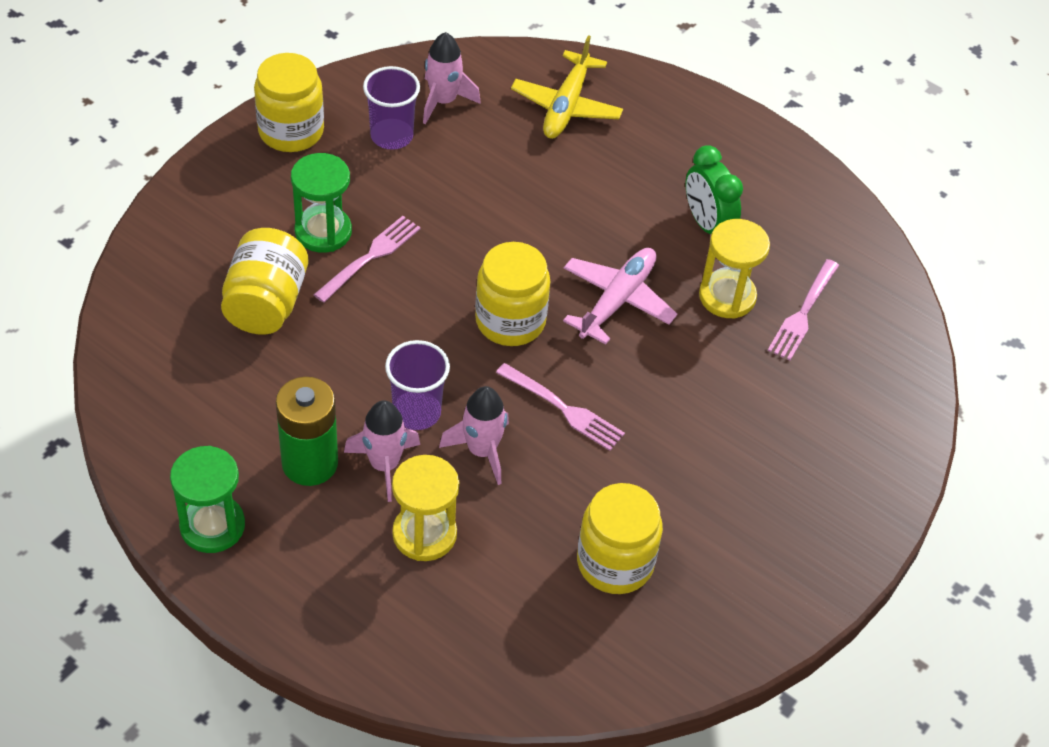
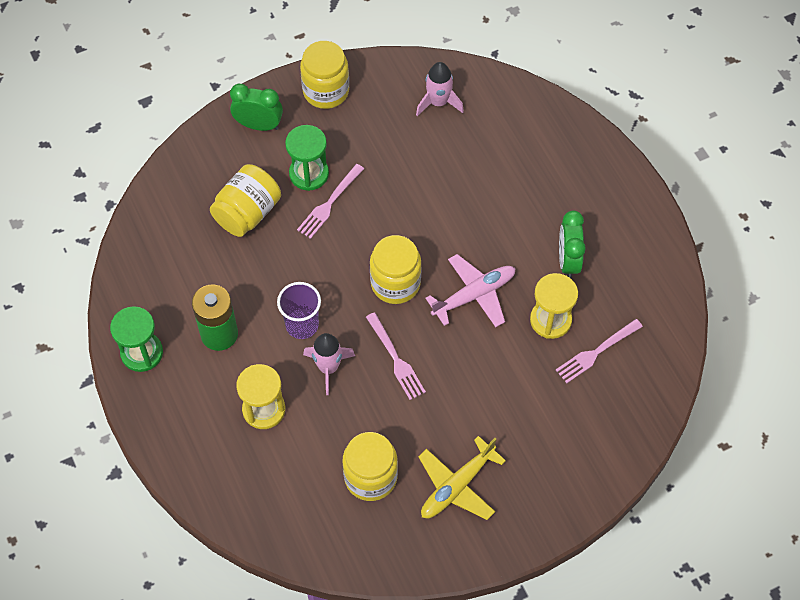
camera: 30 degrees right, 10 degrees up
(223, 196) = (259, 125): none -> green clock
(370, 257) = (329, 203): pink fork -> pink fork turned 150 degrees clockwise
(384, 465) = (263, 353): pink rocket -> none
(391, 136) = (390, 117): purple cup -> none
(566, 106) = (521, 135): yellow plane -> yellow plane (457, 486)

